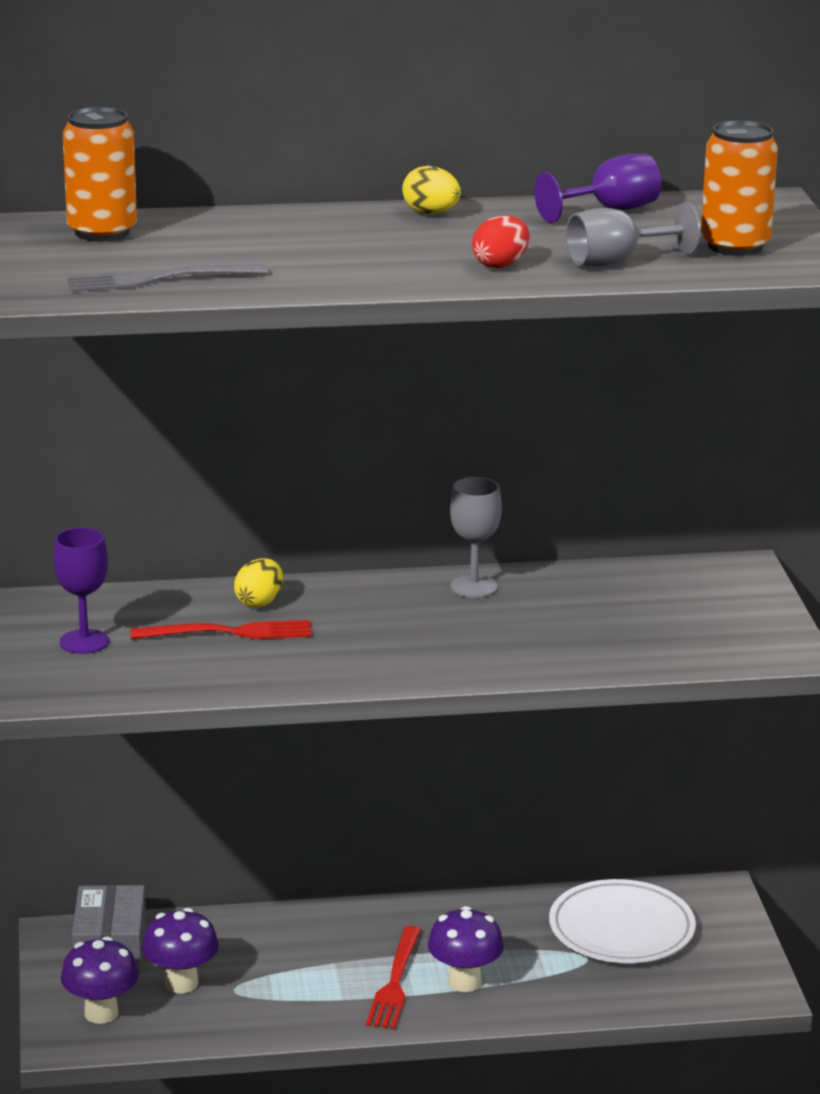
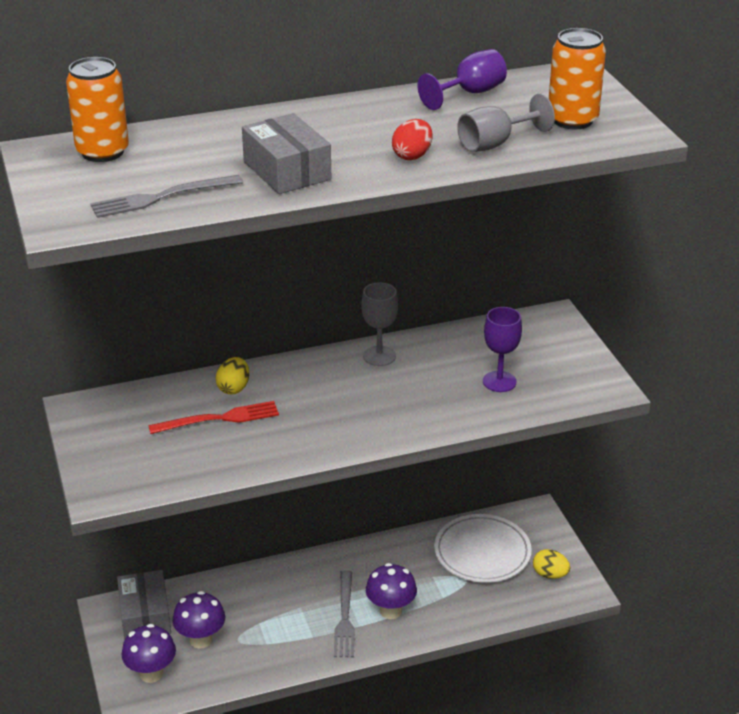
camera: 10 degrees left, 10 degrees up
(84, 642) = (117, 441): purple goblet -> purple goblet (499, 381)
(330, 267) = (287, 170): none -> grey box
(395, 982) = (344, 617): red fork -> grey fork
(431, 213) = (342, 109): yellow egg -> yellow egg (550, 574)

